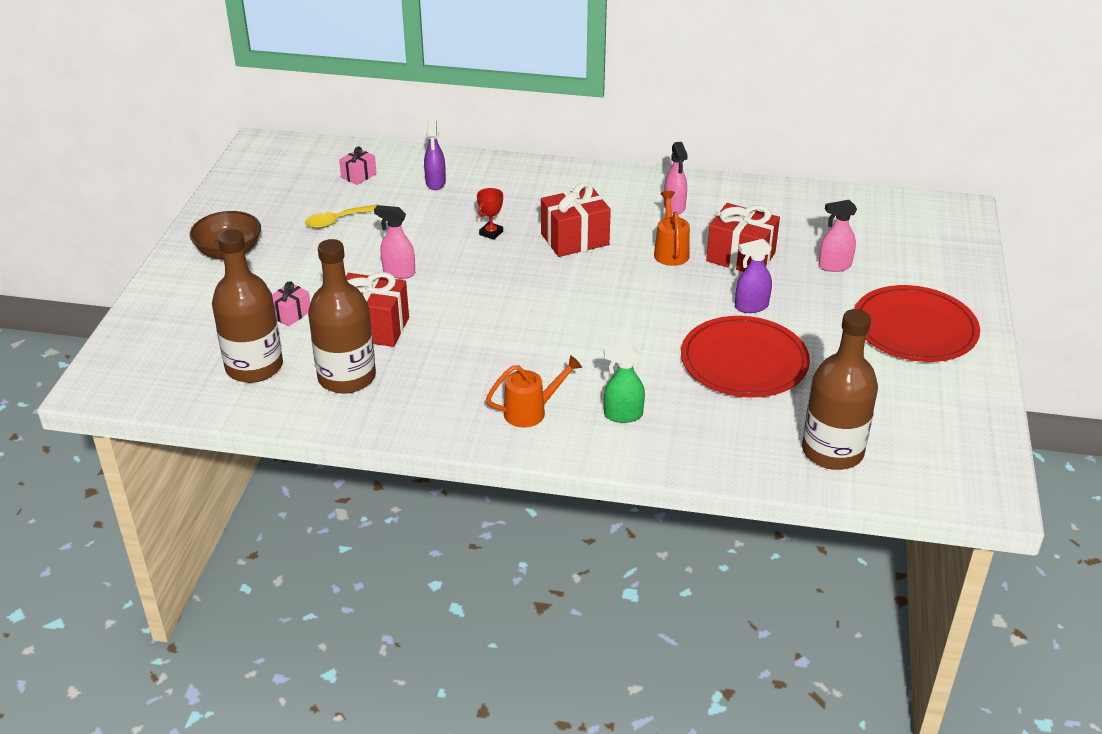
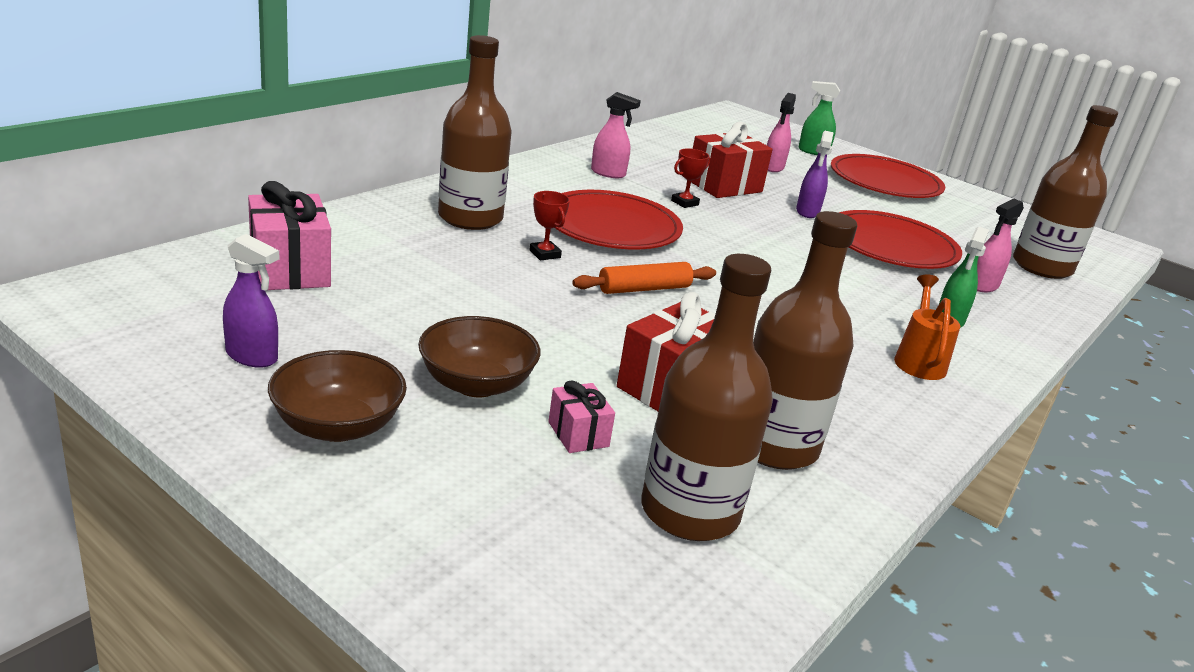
camera: 65 degrees left, 10 degrees down
(306, 270) = (476, 384): none -> brown bowl
(337, 221) = (382, 321): yellow spoon -> none
(358, 176) = (290, 269): pink gift -> pink gift, size x1.87
(398, 272) = (563, 329): pink spray bottle -> pink spray bottle (983, 286)
(435, 183) = (388, 239): purple spray bottle -> purple spray bottle (252, 356)
(491, 281) = (644, 289): none -> orange rolling pin
(506, 192) = (470, 218): none -> brown bottle
(575, 239) = (611, 226): red gift -> red plate
(670, 252) = (684, 203): orange watering can -> red trophy
(925, 274) = (813, 151): none -> green spray bottle

